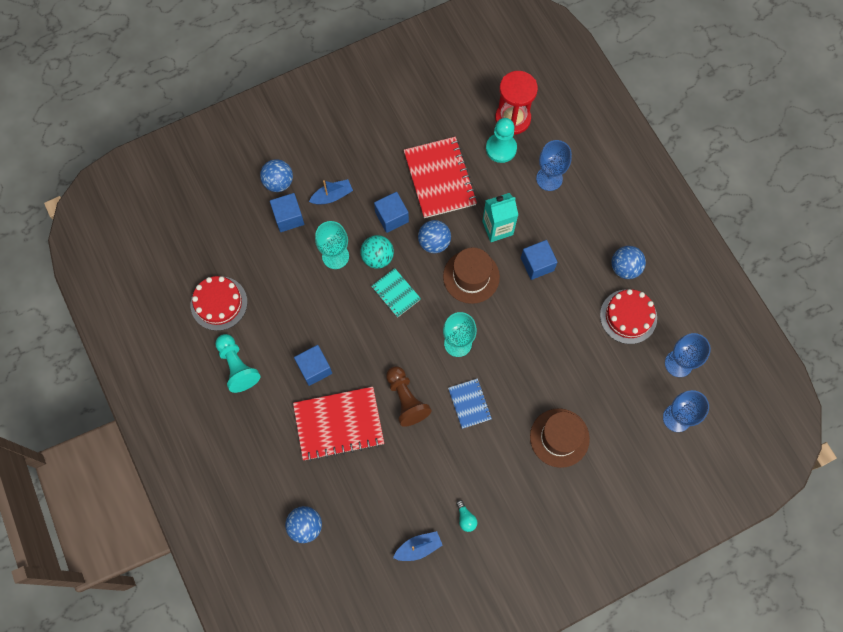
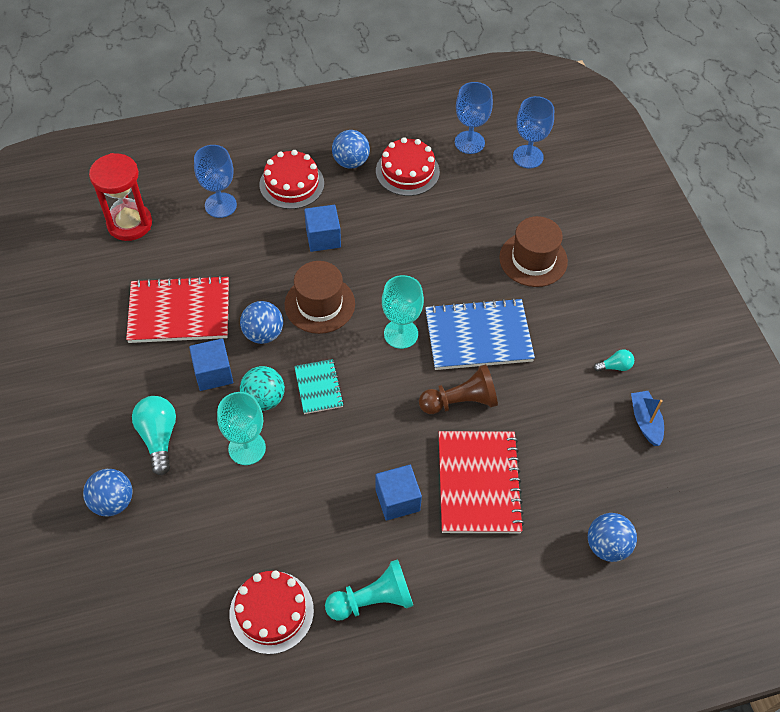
camera: 80 degrees left, 15 degrees down
(288, 217) = (171, 497): blue cube -> none
(332, 196) = (158, 437): blue boat -> turquoise light bulb
(396, 293) = (318, 387): turquoise notebook -> turquoise notebook turned 75 degrees counterclockwise
(469, 404) = (478, 336): blue notebook -> blue notebook, size x1.87
(497, 228) = (266, 266): turquoise carton -> none
(501, 148) = (164, 242): turquoise pawn -> none
(587, 226) = (291, 184): none -> red cake

